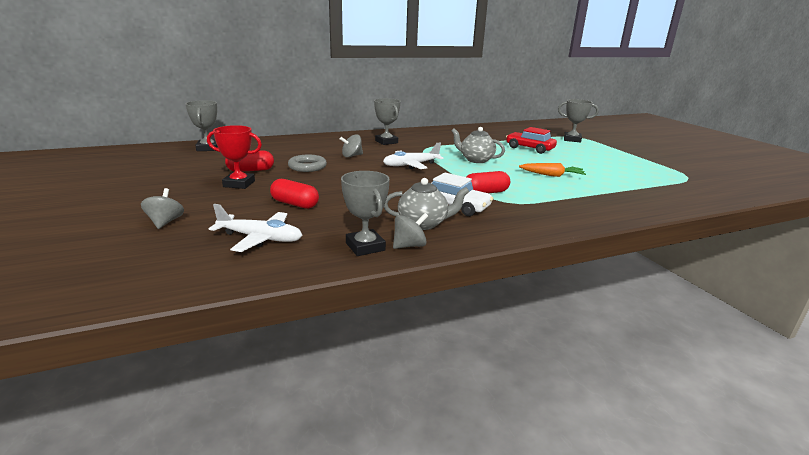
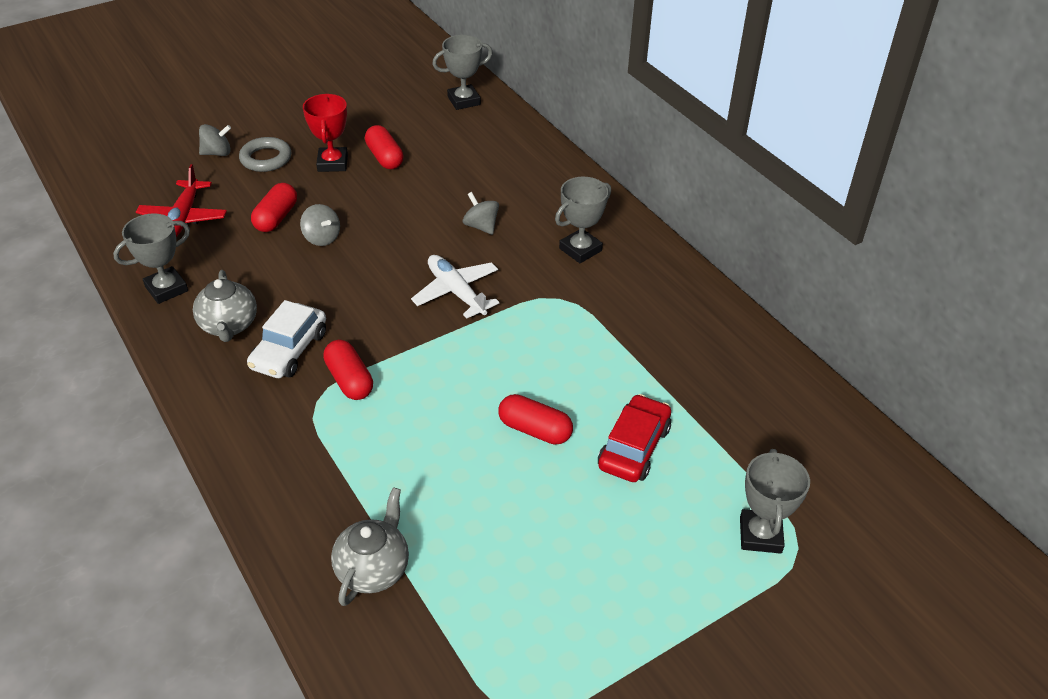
camera: 80 degrees right, 20 degrees up
(260, 238) = (183, 218): white plane -> red plane
(307, 167) = (414, 197): grey ring -> grey ring (266, 158)
(409, 245) = (169, 320): grey spinning top -> grey spinning top (322, 238)
(476, 160) = (516, 366): grey teapot -> grey teapot (373, 569)
(521, 161) = (535, 430): none -> red capsule
(552, 175) = (459, 468): orange carrot -> none

